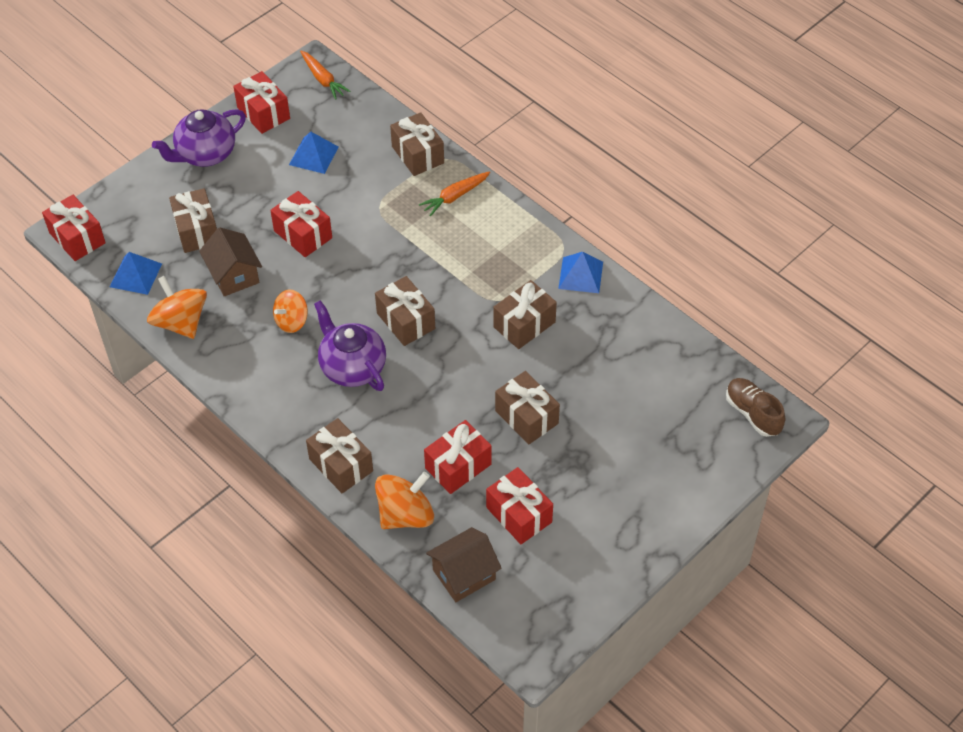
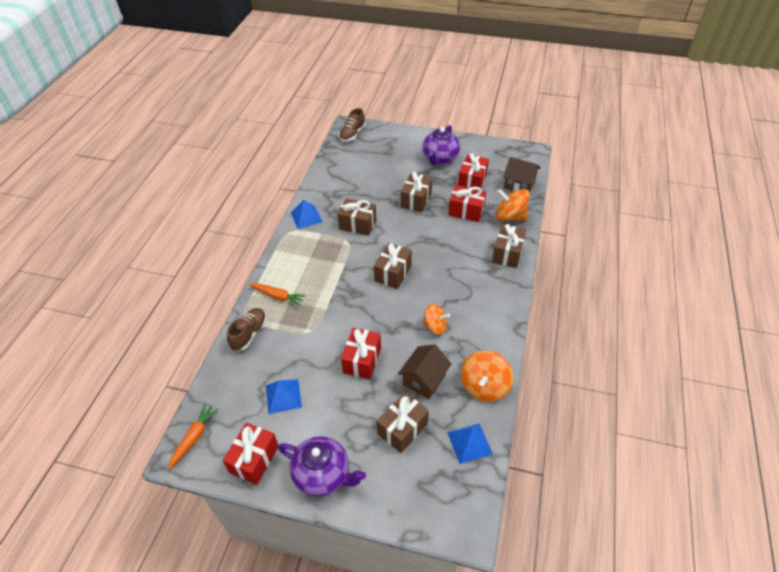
camera: 120 degrees left, 5 degrees down
(77, 238) = (468, 514): red gift -> none
(352, 367) = (444, 280): purple teapot -> purple teapot (440, 158)
(418, 155) = (249, 334): brown gift -> brown shoe

